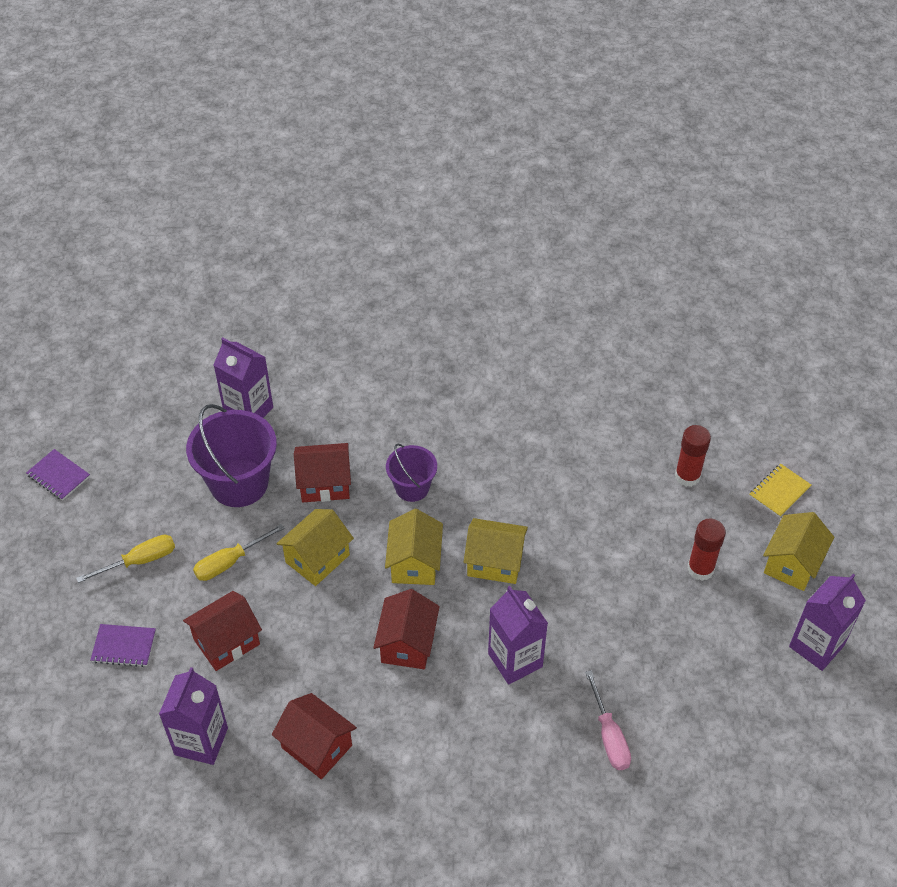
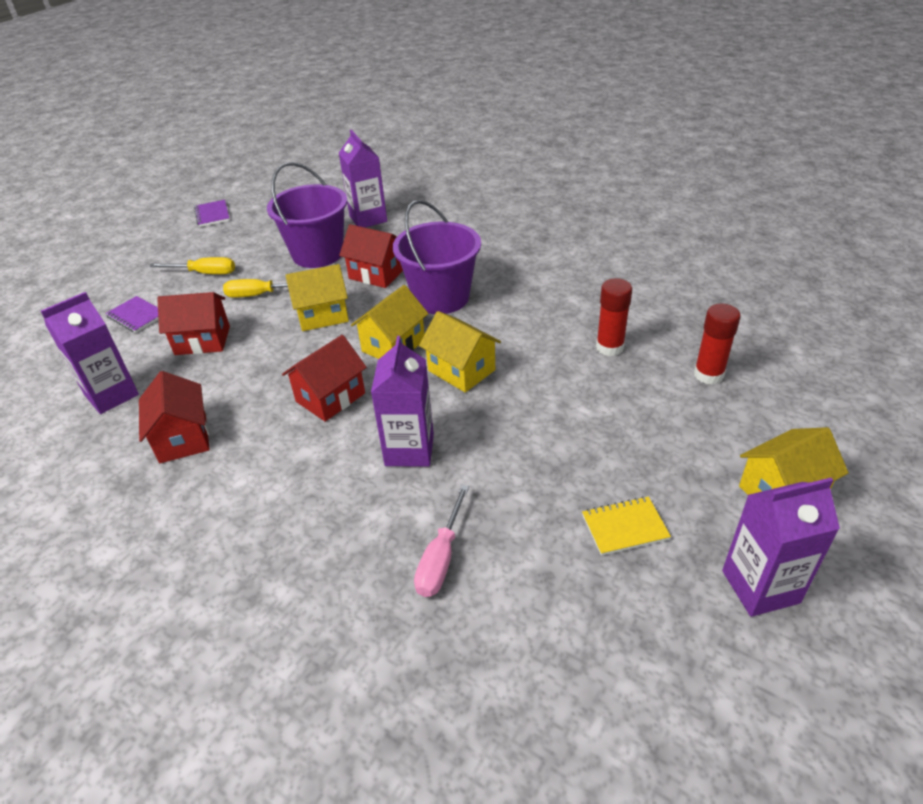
camera: 35 degrees right, 10 degrees down
(412, 487) = (441, 297): purple bucket -> purple bucket, size x1.72
(700, 569) = (665, 454): red glue stick -> red glue stick (609, 347)
(779, 492) = (809, 423): yellow notebook -> yellow notebook (624, 527)

